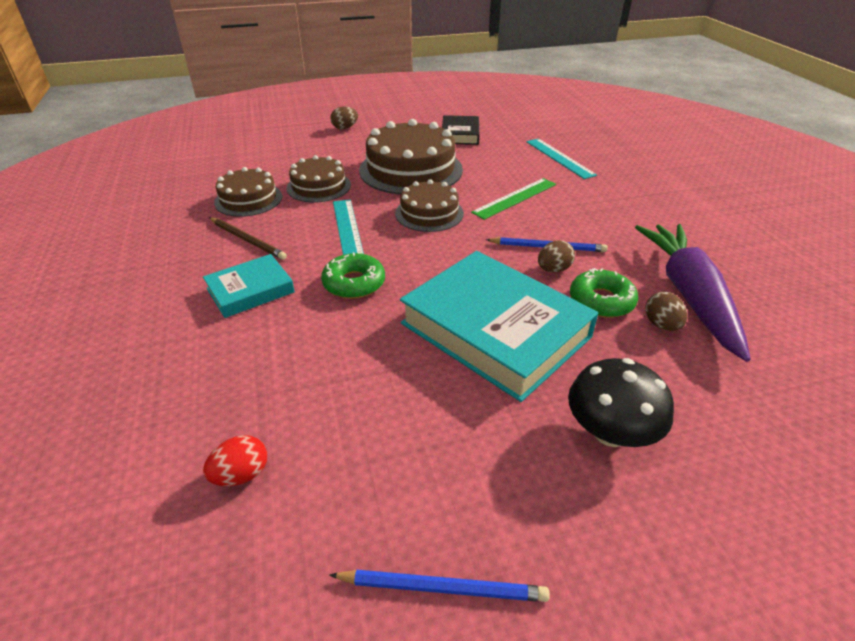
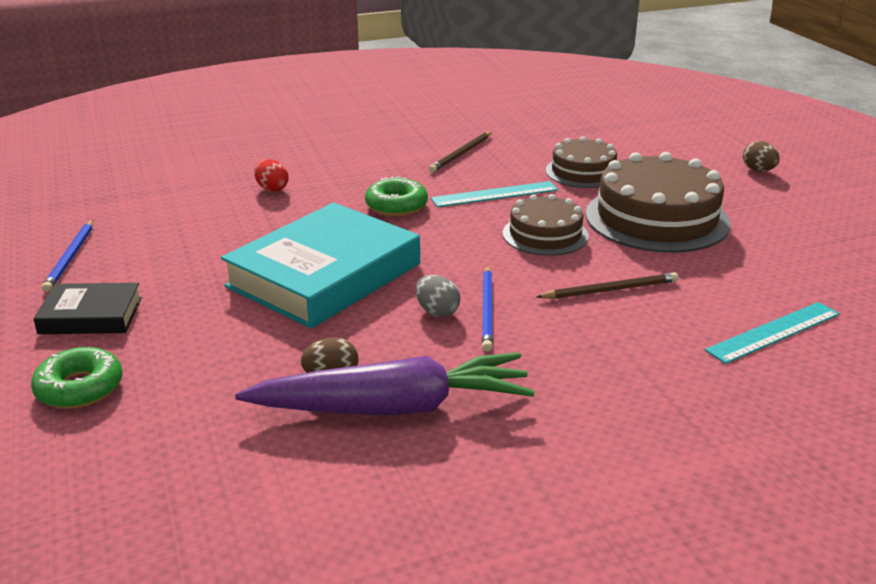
camera: 85 degrees right, 10 degrees down
(241, 474) = (180, 190): red egg -> red egg (272, 189)
(248, 199) = (539, 144): brown cake -> none
(250, 290) = (381, 166): turquoise book -> none
(460, 134) = (803, 248): black book -> black book (91, 315)
(515, 198) = (610, 290): green ruler -> brown pencil
(553, 269) = (437, 312): brown egg -> grey egg
(601, 301) = (376, 340): green donut -> green donut (79, 388)
(610, 432) = (179, 328): black mushroom -> none

